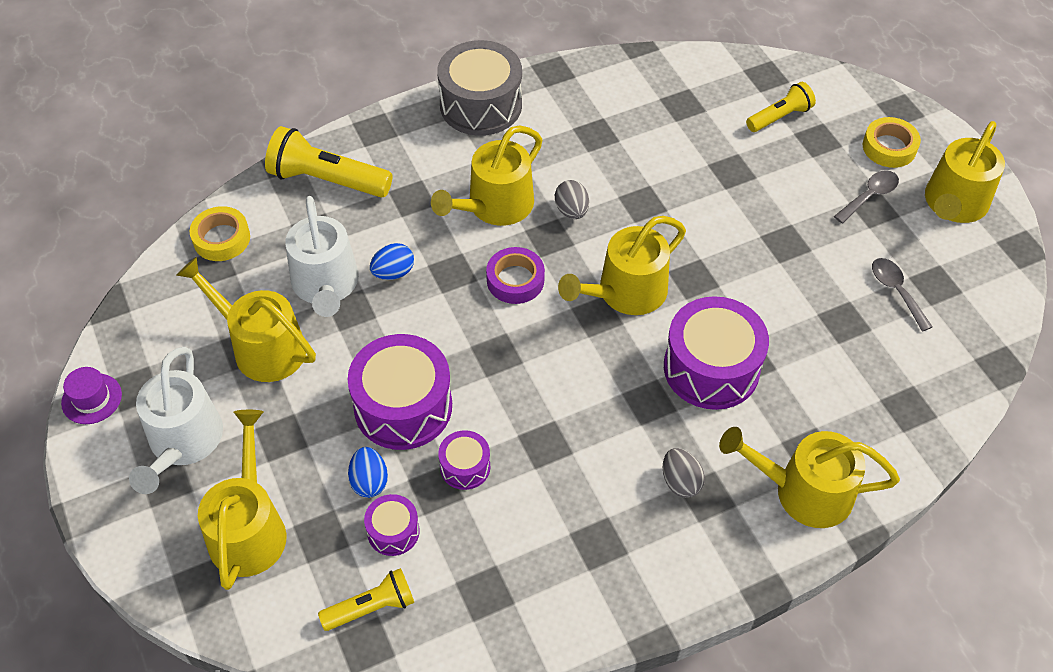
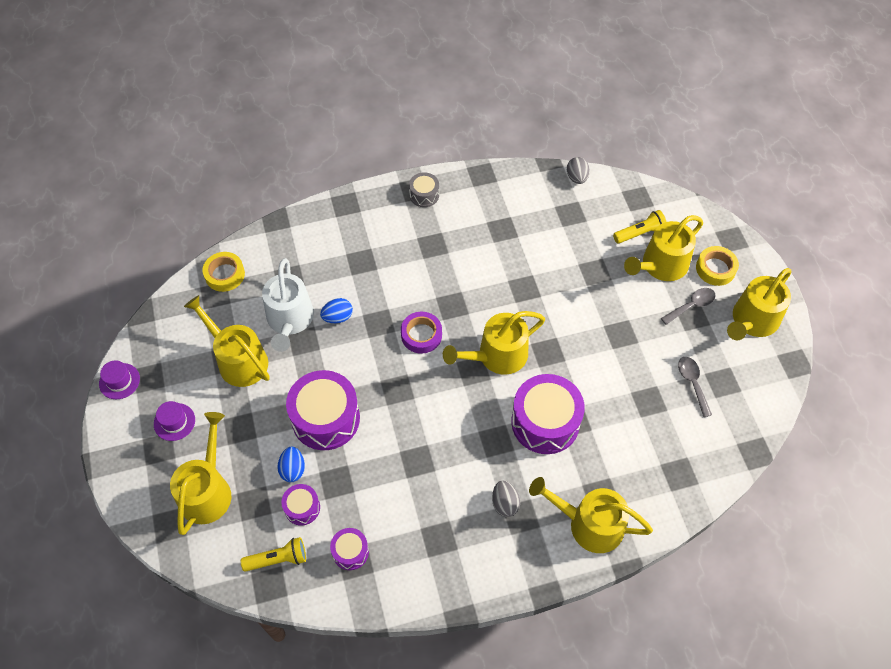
camera: 10 degrees right, 5 degrees up
(183, 442) = (174, 422): white watering can -> purple hat
(326, 180) = (304, 239): yellow flashlight -> none
(465, 467) = (359, 469): purple drum -> purple drum (350, 552)
(481, 105) = (424, 195): grey drum -> grey drum, size x0.50
(495, 206) = (418, 276): yellow watering can -> yellow watering can (661, 265)
(571, 211) = (472, 287): grey egg -> grey egg (576, 177)

